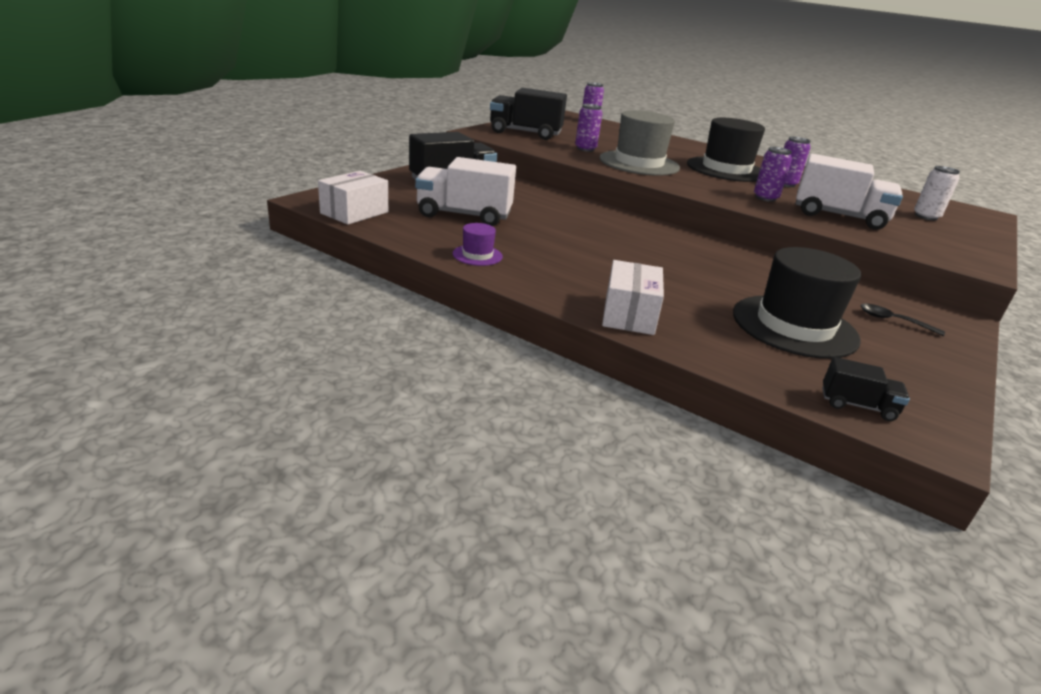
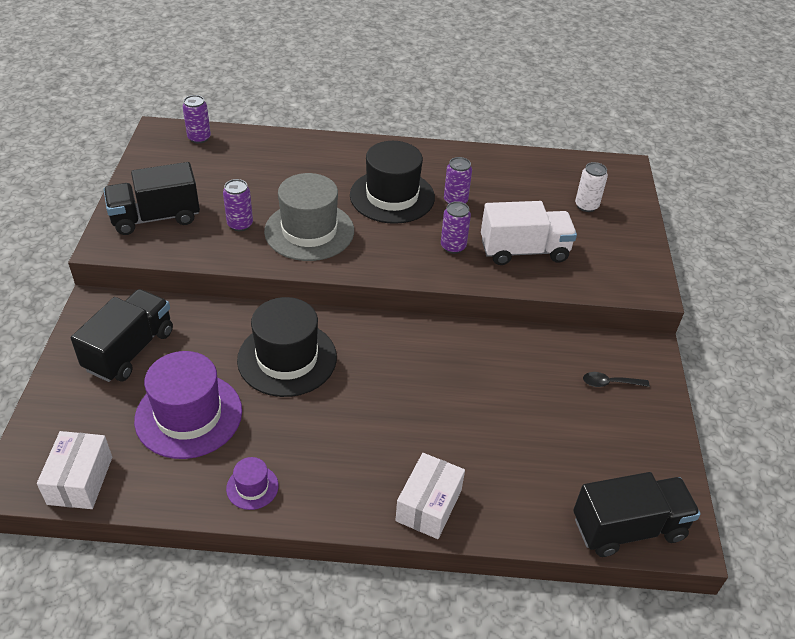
camera: 30 degrees left, 15 degrees up
(464, 215) = (188, 415): white truck -> purple hat
(629, 315) = (428, 505): white box -> white box turned 45 degrees clockwise
(794, 326) = (549, 440): black hat -> black hat (287, 358)
(857, 405) = (628, 528): black truck -> black truck, size x1.99

